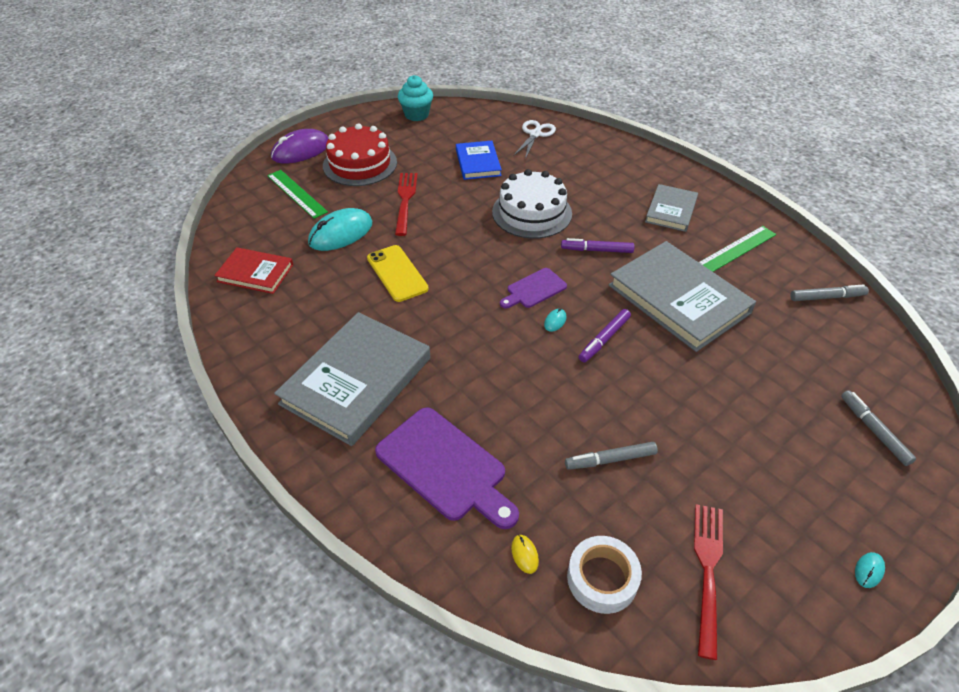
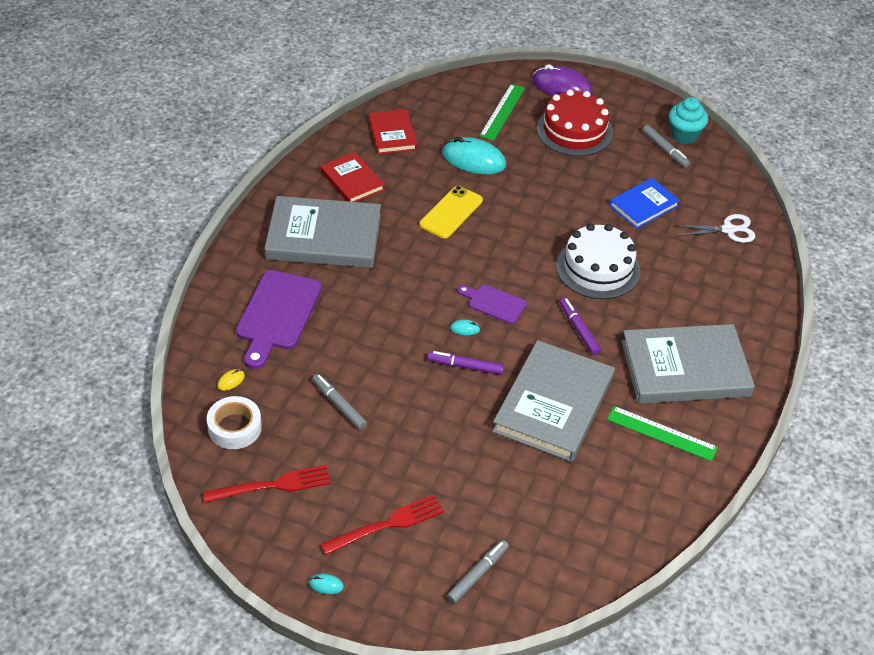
camera: 60 degrees right, 0 degrees up
(293, 327) = (352, 181): none -> red book
(405, 201) = (547, 180): red fork -> red fork (387, 525)
(671, 210) = (685, 368): grey book -> grey book, size x1.80
(827, 297) = (639, 518): grey marker -> grey marker (665, 150)

